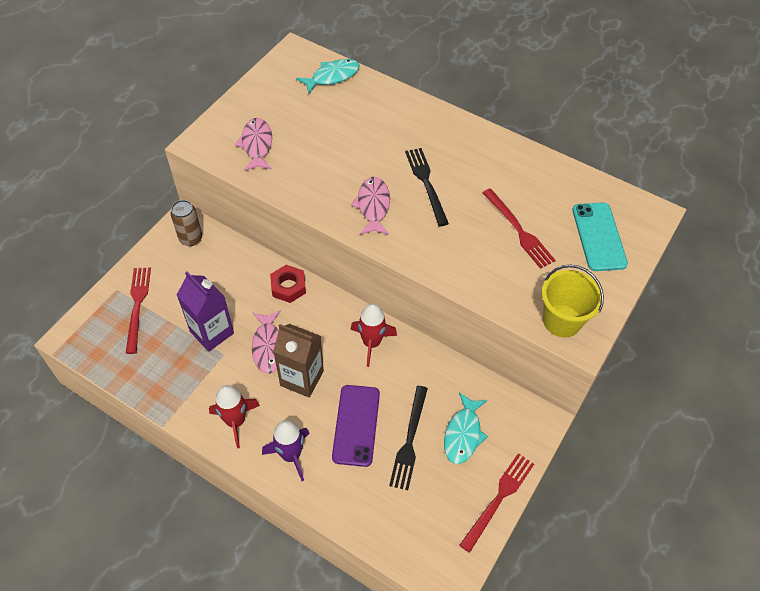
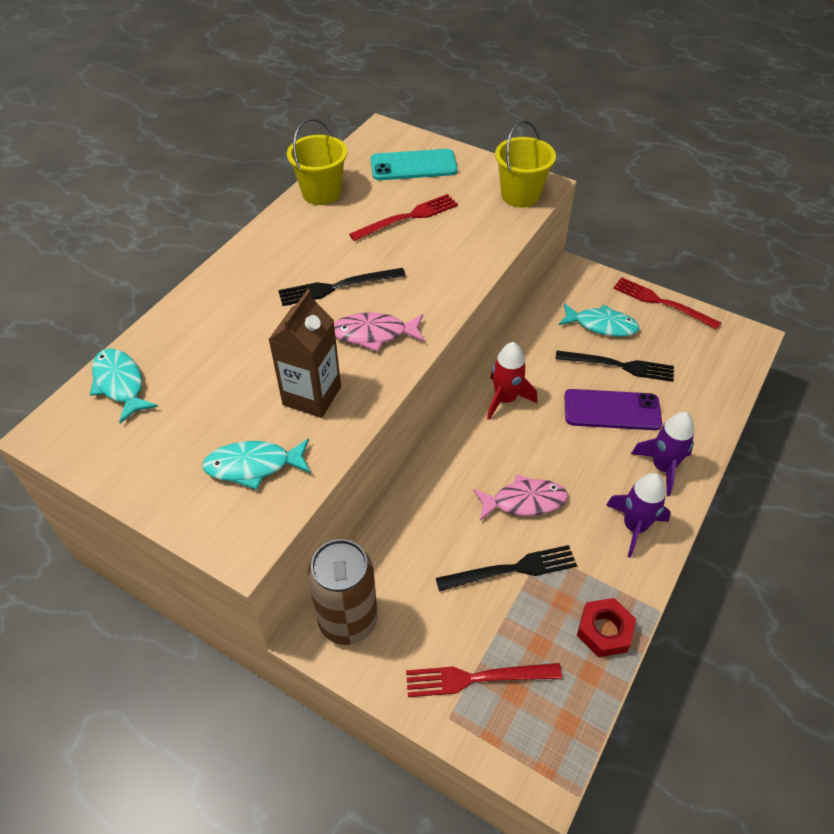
camera: 90 degrees left, 5 degrees down
(191, 238) = (348, 620): brown can -> brown can, size x1.60
(212, 332) = (511, 569): purple carton -> black fork
(236, 421) = (634, 527): red rocket -> purple rocket
(256, 145) = (253, 466): pink fish -> turquoise fish
(288, 287) = (431, 487): red nut -> red nut (604, 631)
(302, 378) = (563, 463): brown carton -> brown carton (312, 396)
(547, 170) = (321, 193): none -> yellow bucket

